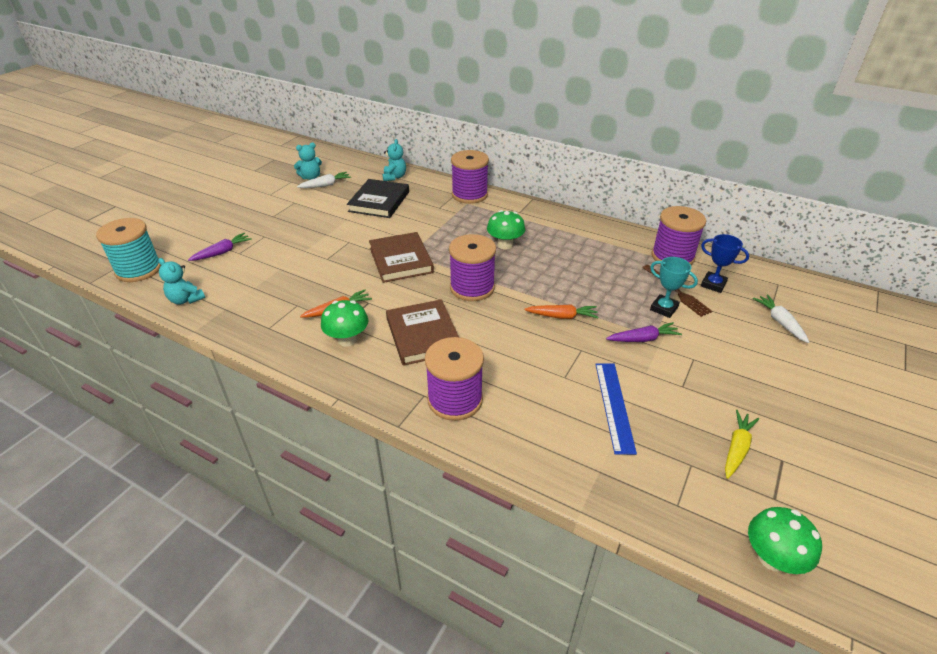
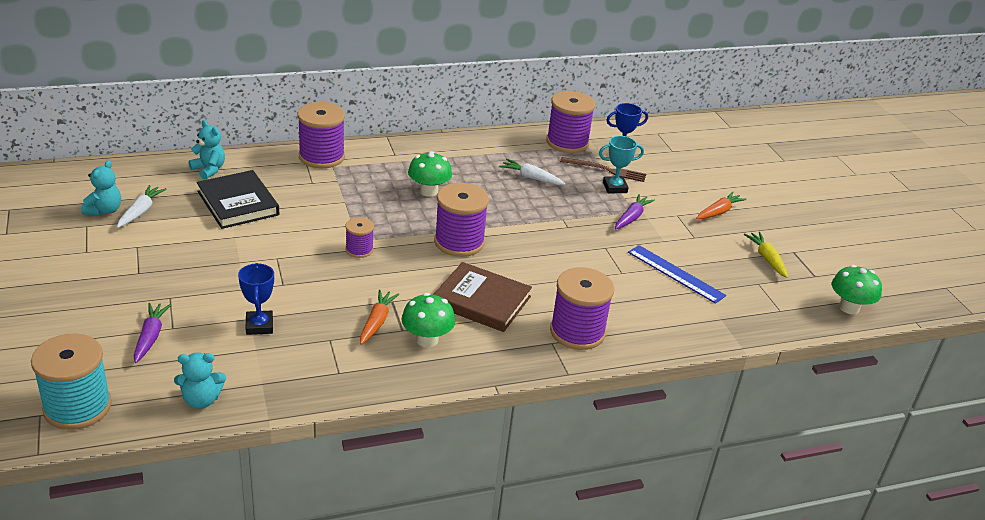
camera: 50 degrees left, 5 degrees down
(277, 275) = (259, 326): none -> blue trophy
(401, 260) = (359, 250): brown book -> purple spool
(562, 316) = (558, 229): orange carrot -> orange carrot (718, 212)
(780, 322) = (691, 162): white carrot -> white carrot (531, 178)

